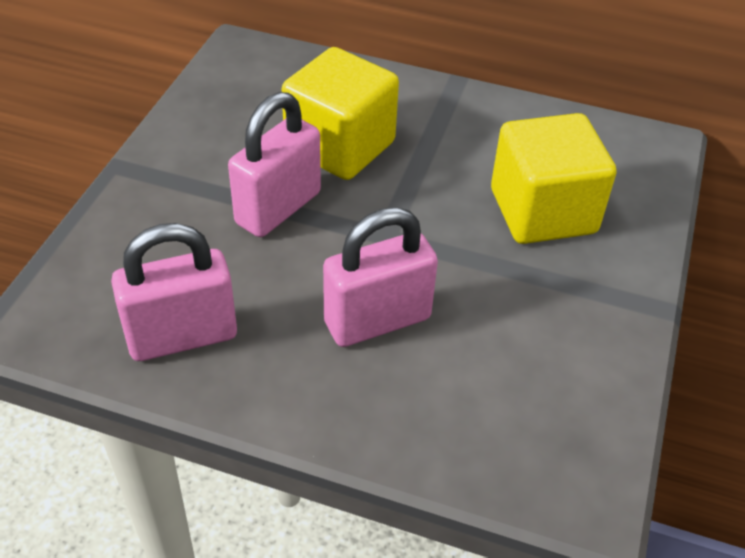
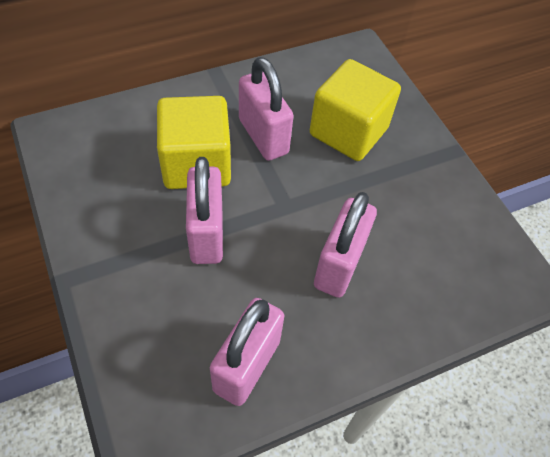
camera: 45 degrees left, 10 degrees up
(438, 162) = (263, 136): none -> pink padlock

